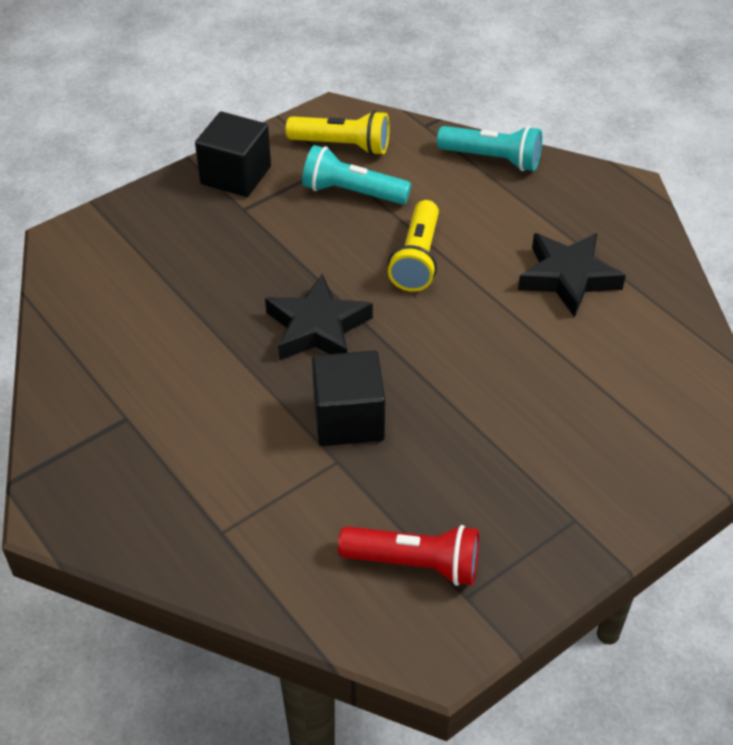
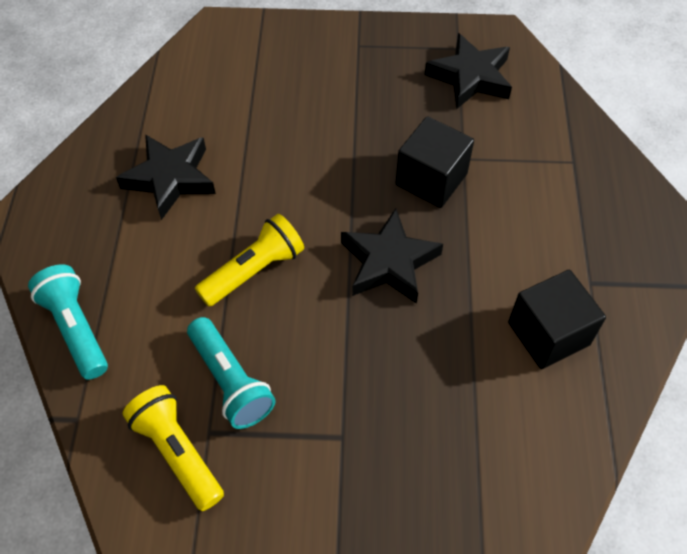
camera: 140 degrees left, 10 degrees up
(236, 175) = (312, 490): black cube -> black cube (548, 334)
(415, 564) = (470, 77): red flashlight -> black star

